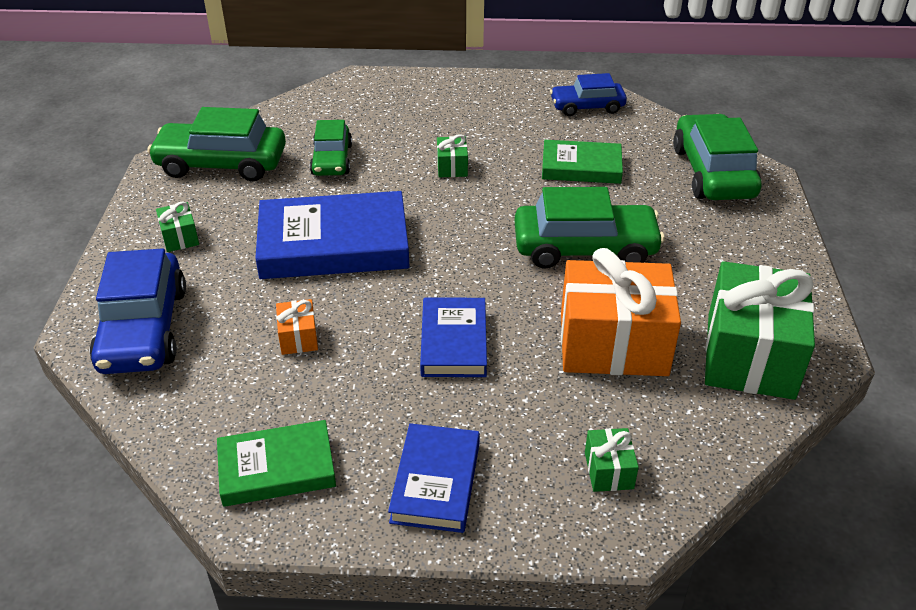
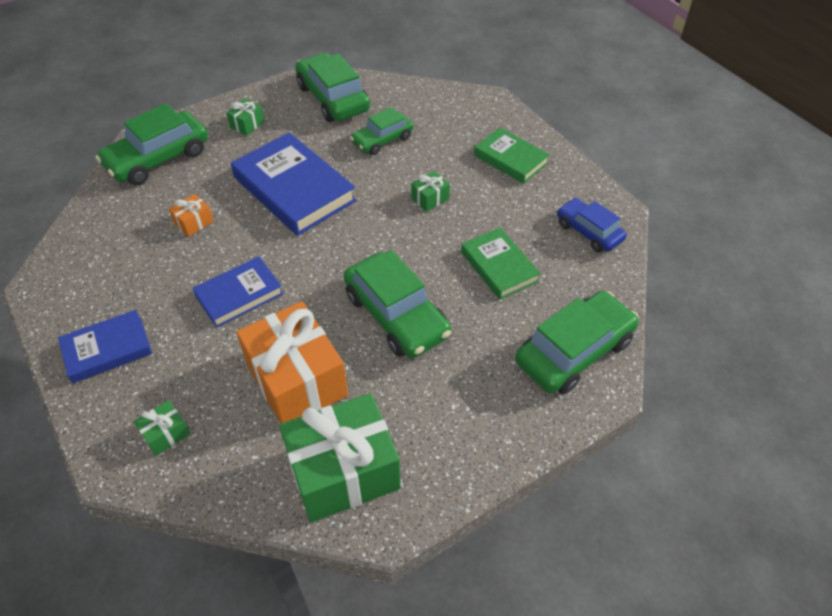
camera: 55 degrees right, 10 degrees up
(143, 329) = (158, 158): blue car -> green car
(277, 468) = (81, 274): green book -> green book (510, 159)

